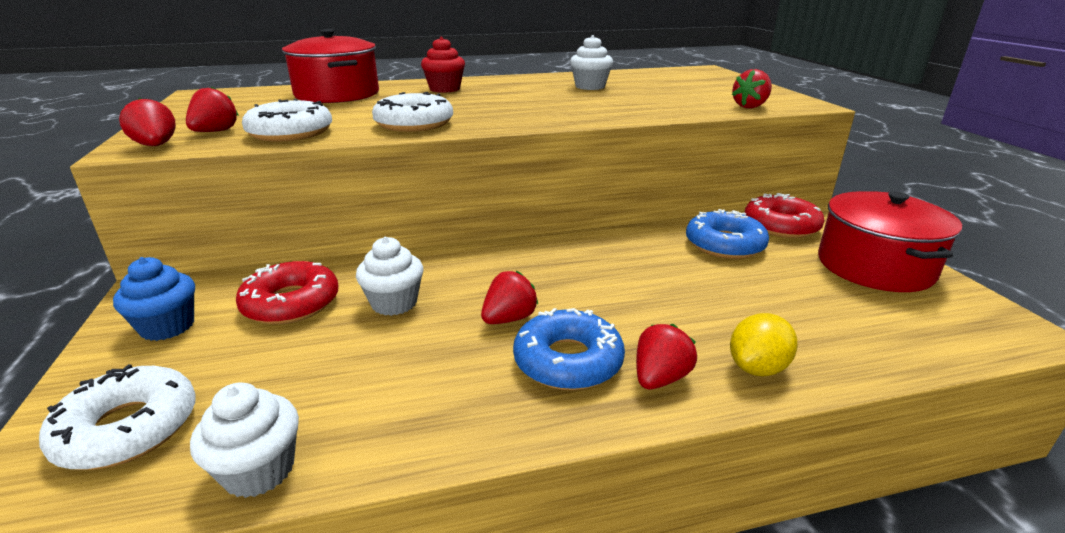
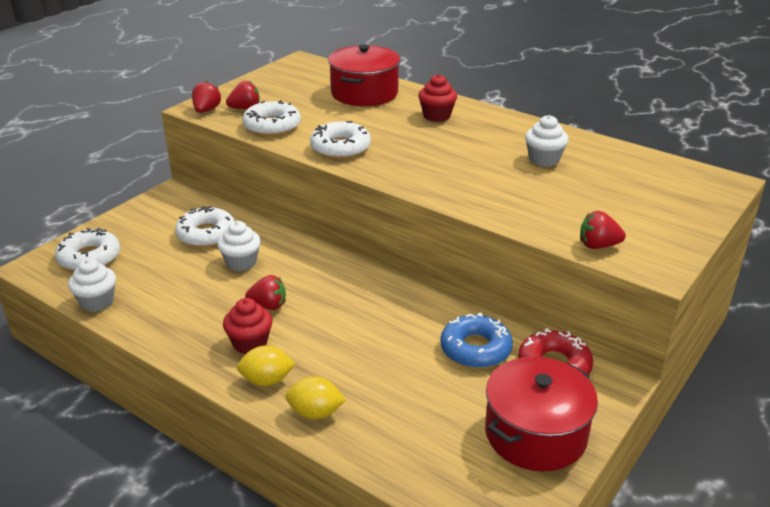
camera: 50 degrees right, 5 degrees up
(167, 326) = (153, 217): blue cupcake -> none
(291, 303) = (206, 234): red donut -> white donut
(568, 361) = (250, 343): blue donut -> red cupcake
(660, 378) = (267, 380): red strawberry -> yellow lemon

